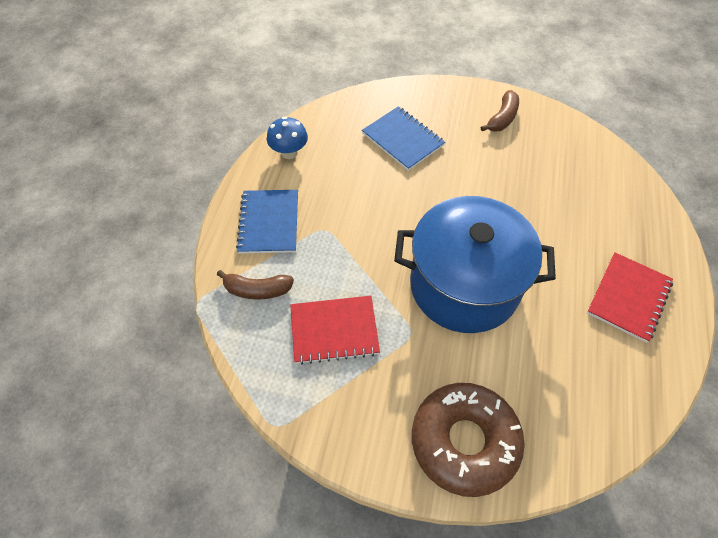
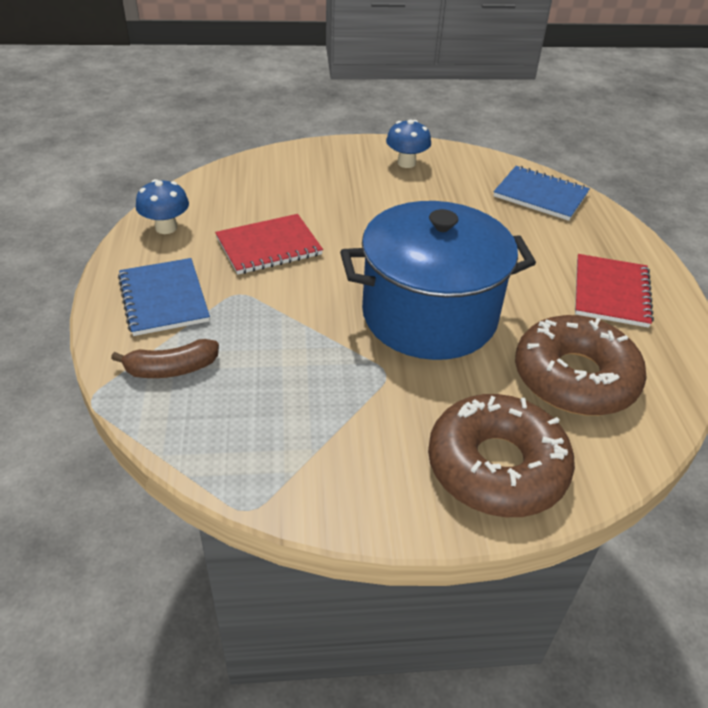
camera: 20 degrees left, 15 degrees down
(334, 330) = (289, 390): red notebook -> red notebook (269, 246)
(402, 140) = (302, 196): blue notebook -> blue notebook (540, 195)
(502, 118) = (406, 163): brown banana -> blue mushroom
(560, 376) = (574, 378): none -> brown donut

